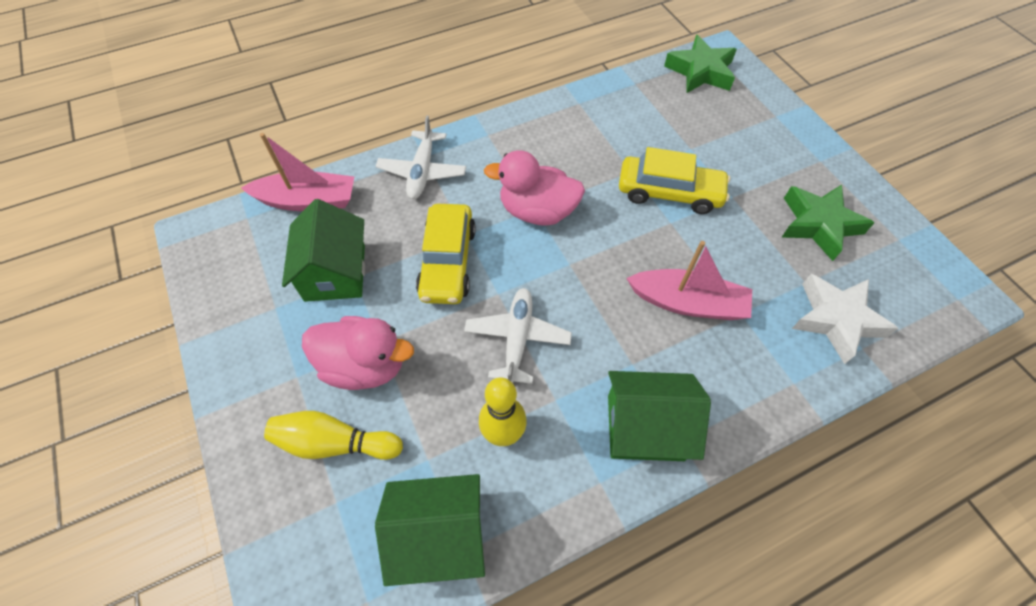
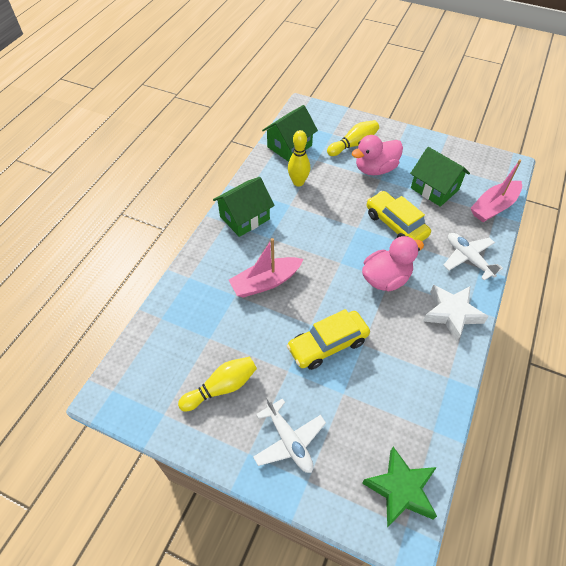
camera: 140 degrees right, 5 degrees down
(517, 339) = (328, 215): white plane -> white plane (289, 441)
(818, 225) = (221, 387): green star -> yellow bowling pin
(836, 320) = (182, 325): white star -> white star (451, 313)

